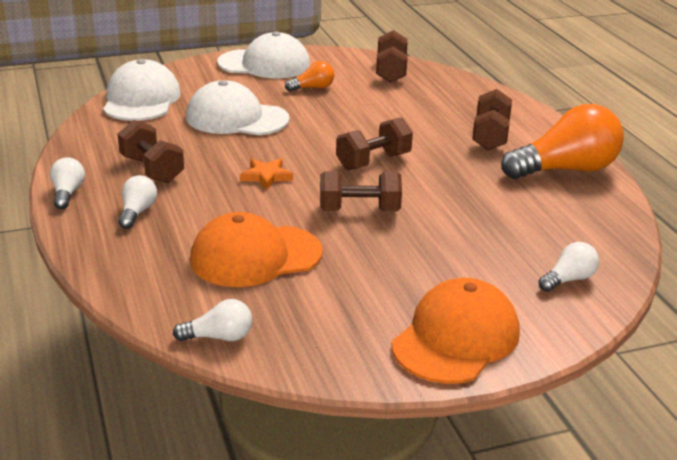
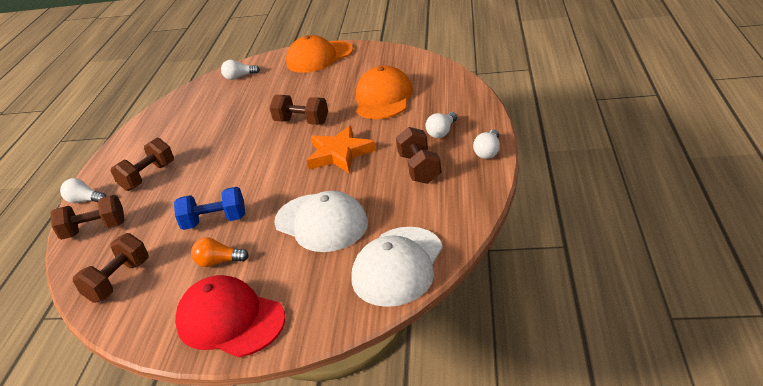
camera: 150 degrees left, 5 degrees up
(219, 337) = (423, 63): white light bulb -> white light bulb (85, 200)
(255, 256) = (383, 98): orange cap -> orange cap turned 90 degrees counterclockwise
(264, 64) = (230, 320): white cap -> red cap
(266, 176) = (339, 154): orange star -> orange star, size x1.74
(352, 110) = (215, 221): none -> blue dumbbell
(373, 161) = (255, 160): brown dumbbell -> brown dumbbell (94, 230)
(565, 170) = (144, 141): orange light bulb -> none

